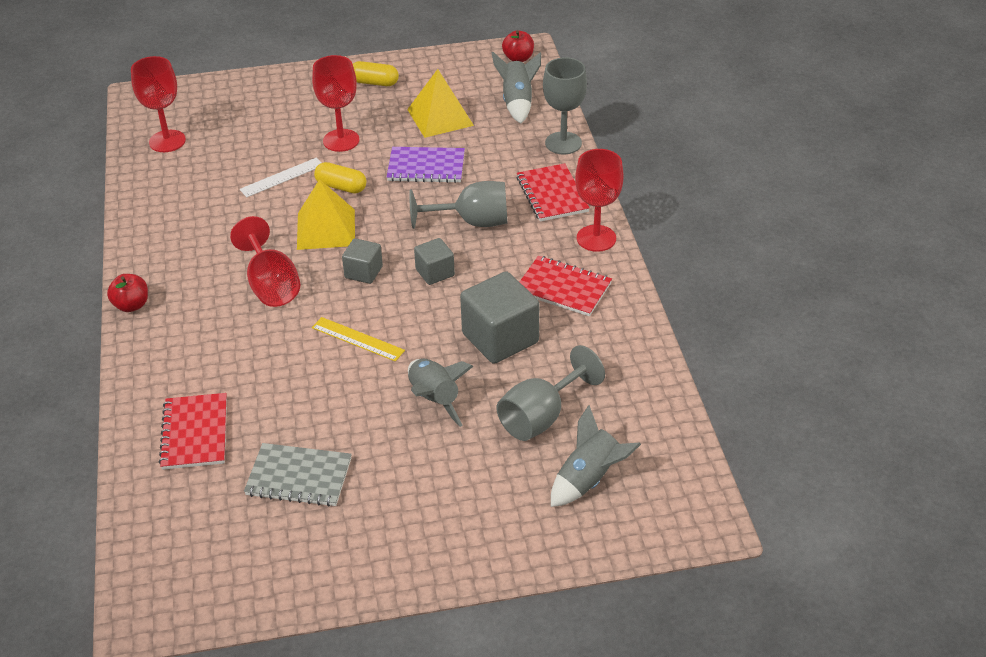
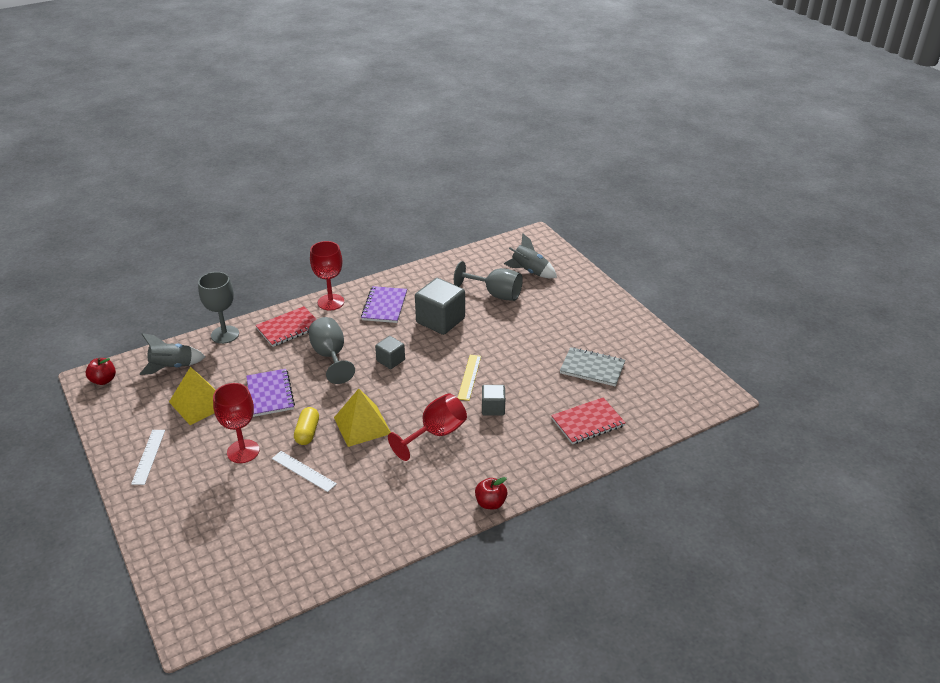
camera: 110 degrees left, 5 degrees down
(167, 141) = (267, 571): red goblet -> none
(299, 477) = (592, 368): grey notebook -> grey notebook turned 60 degrees counterclockwise
(363, 272) = (403, 392): grey cube -> grey cube (493, 408)
(374, 82) = (148, 456): yellow capsule -> white ruler
(434, 399) = (504, 333): grey rocket -> none
(563, 288) = (384, 306): red notebook -> purple notebook

